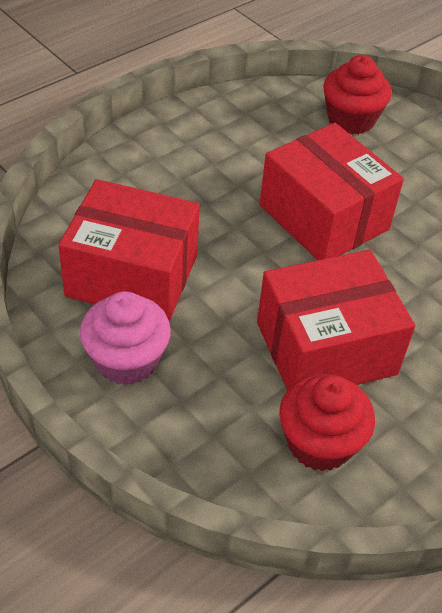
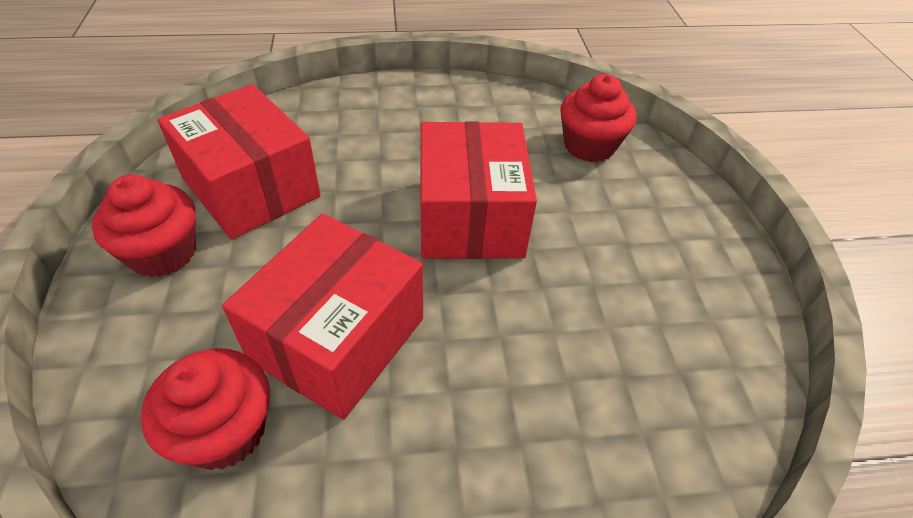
camera: 35 degrees right, 0 degrees up
(126, 360) = (163, 253): pink cupcake -> red cupcake
(326, 348) = (338, 338): red box -> red box turned 75 degrees counterclockwise

